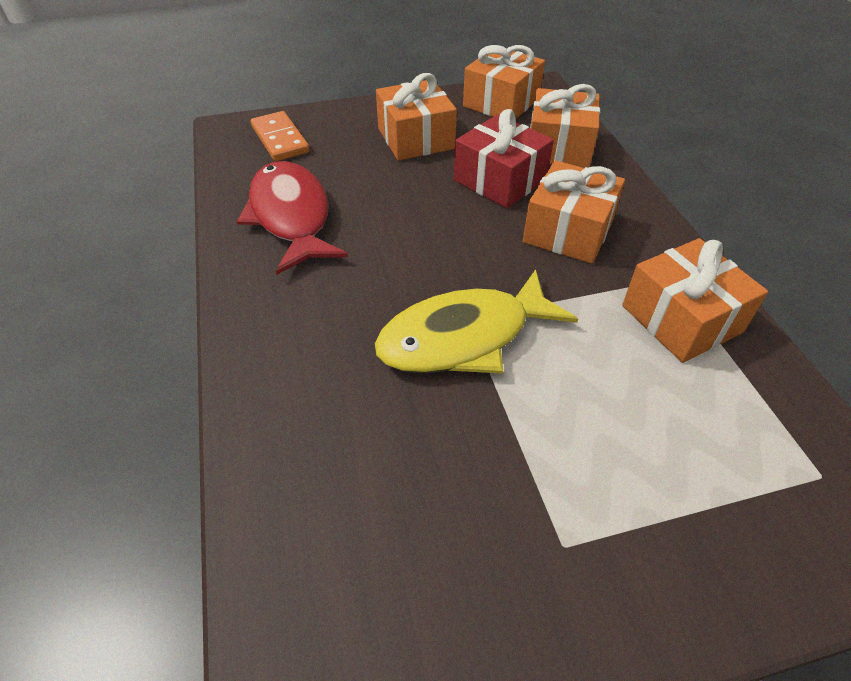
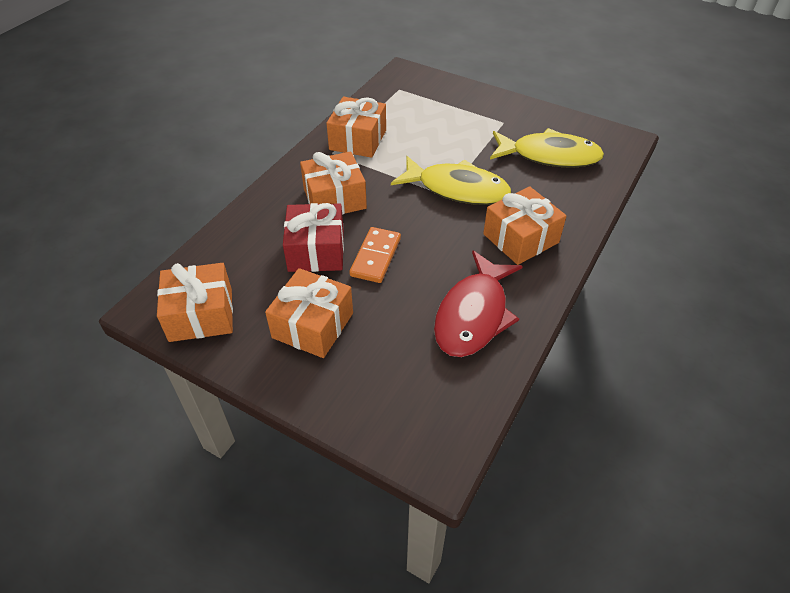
camera: 135 degrees left, 0 degrees up
(280, 139) = (410, 407): orange domino -> orange domino (376, 257)
(401, 516) = (549, 156): none -> yellow fish
(559, 147) = (242, 248): orange gift -> orange gift (520, 238)

